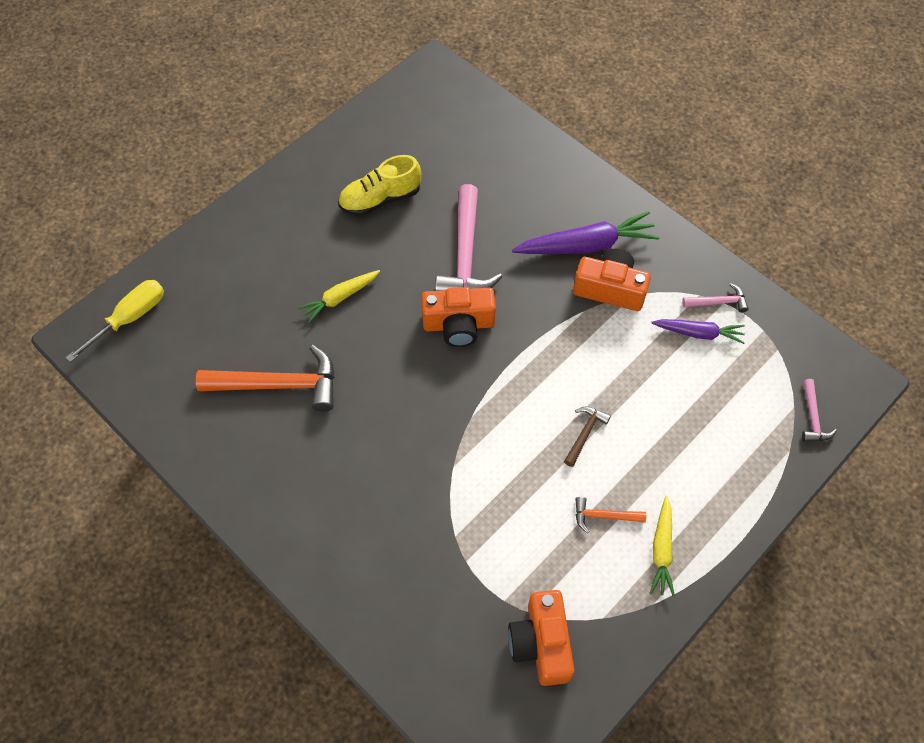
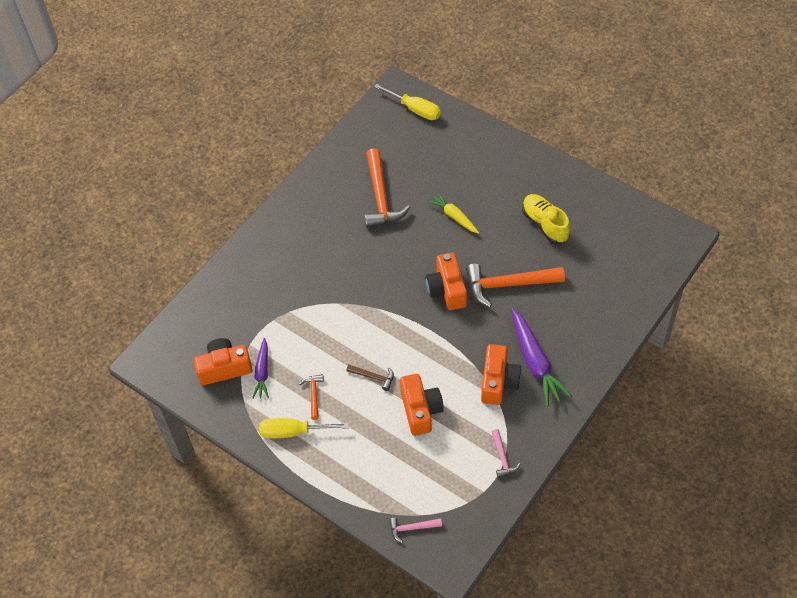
camera: 85 degrees right, 5 degrees down
(465, 254) = (508, 285): pink hammer -> orange hammer
(642, 383) = (420, 410): none -> orange camera
(661, 550) = (293, 432): yellow carrot -> yellow screwdriver
(699, 333) = (471, 445): purple carrot -> purple carrot (262, 372)

